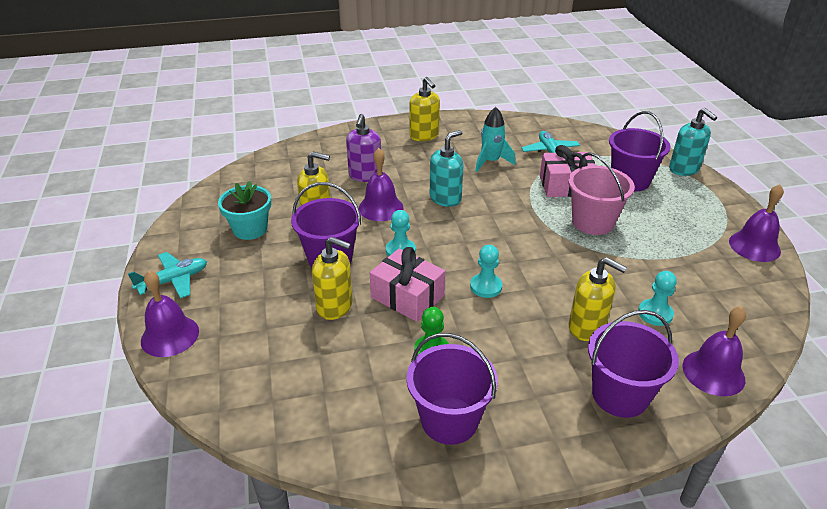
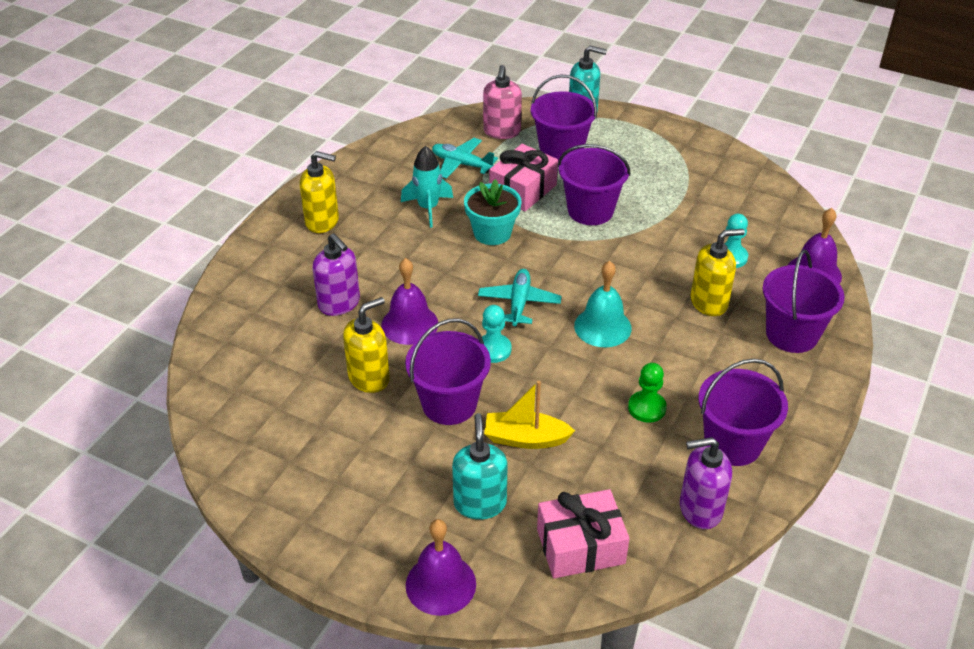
camera: 50 degrees left, 5 degrees up
(173, 281) = (349, 543): turquoise plane -> turquoise plane (519, 303)
(250, 229) = (328, 439): turquoise flower pot -> turquoise flower pot (492, 233)
(335, 306) = (525, 438): yellow soap dispenser -> yellow boat
(357, 435) = (700, 509): none -> purple soap dispenser
(407, 296) = (563, 383): pink gift -> pink gift (580, 546)
(445, 198) = (449, 273): turquoise soap dispenser -> turquoise soap dispenser (480, 503)
(486, 287) = (602, 327): turquoise pawn -> turquoise bell
(593, 222) = (590, 211): pink bucket -> purple bucket
(606, 150) = (501, 132): none -> pink soap dispenser
(754, 246) = (713, 154): purple bell -> none

